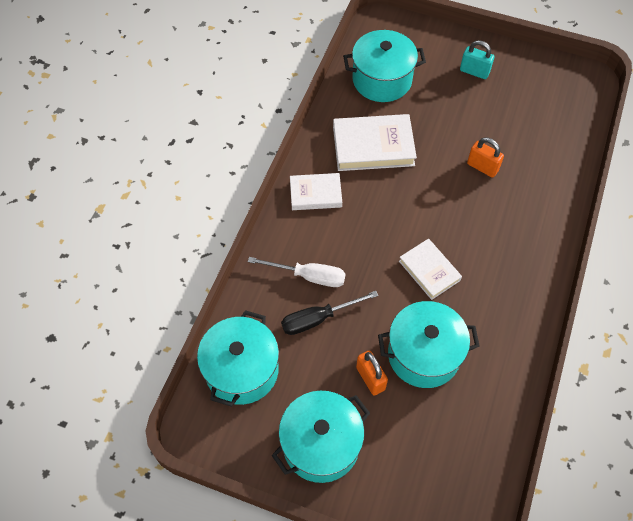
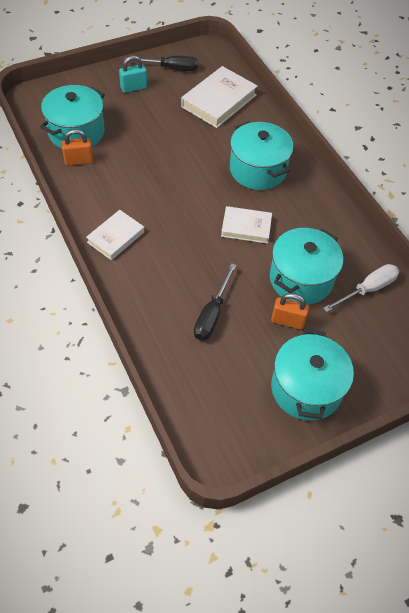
camera: 50 degrees left, 5 degrees down
(242, 370) = (200, 391): turquoise pot -> turquoise pot (258, 170)
(308, 276) = (174, 293): white screwdriver -> white screwdriver (367, 289)
(373, 146) = (120, 178): white book -> white book (219, 101)
(482, 167) = (205, 142): orange padlock -> orange padlock (79, 161)
(529, 75) = (171, 68): none -> black screwdriver

